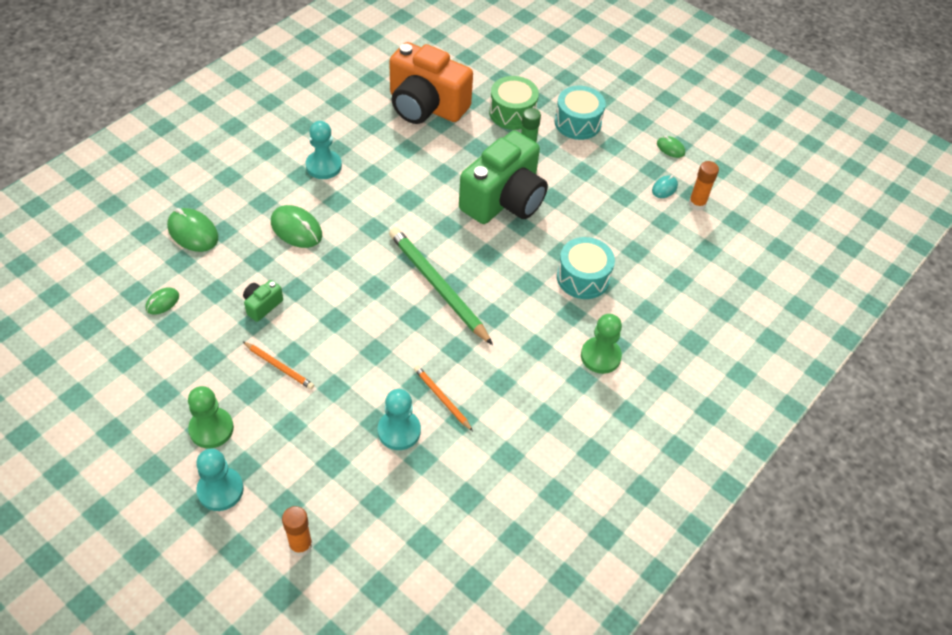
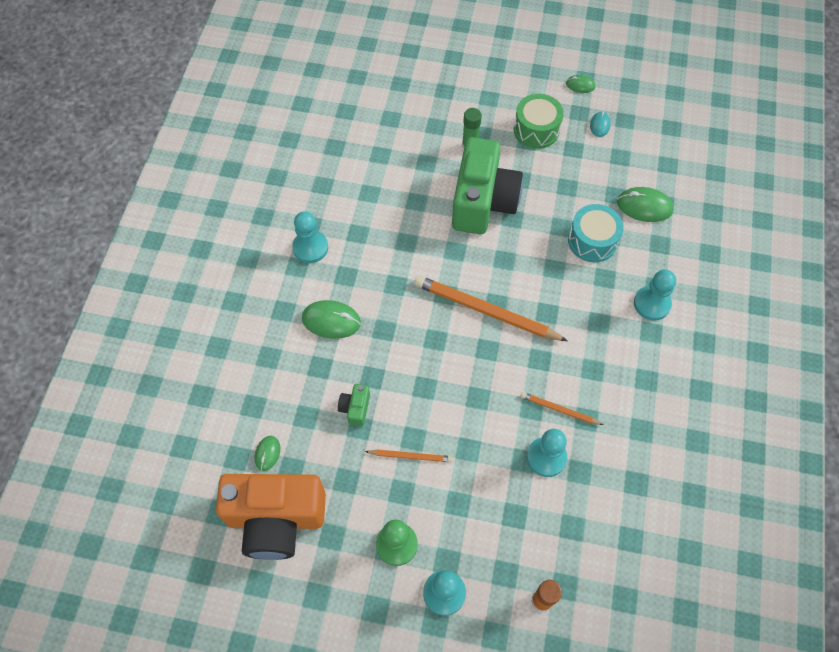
camera: 25 degrees left, 10 degrees up
(193, 232) = (243, 372): green mouse -> green mouse (644, 206)
(426, 106) = (356, 144): orange camera -> orange camera (276, 519)
(438, 286) = (486, 311): green pencil -> orange pencil
(512, 113) = (433, 115): green drum -> green drum (536, 130)
(577, 123) = (492, 97): turquoise drum -> none
(600, 356) = (651, 304): green pawn -> turquoise pawn
(697, 204) = (633, 127): orange glue stick -> none

